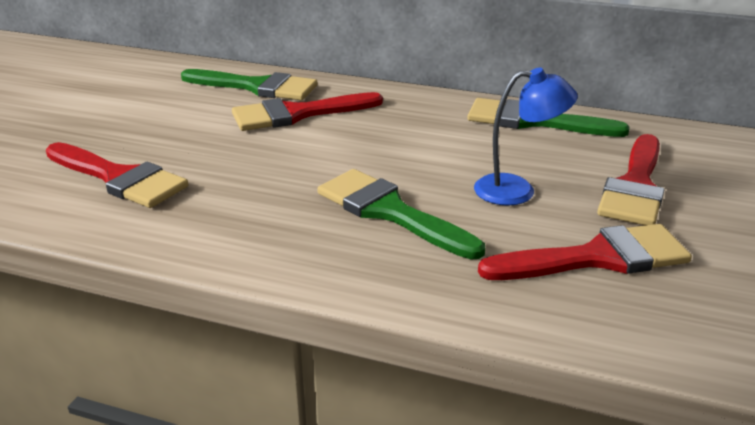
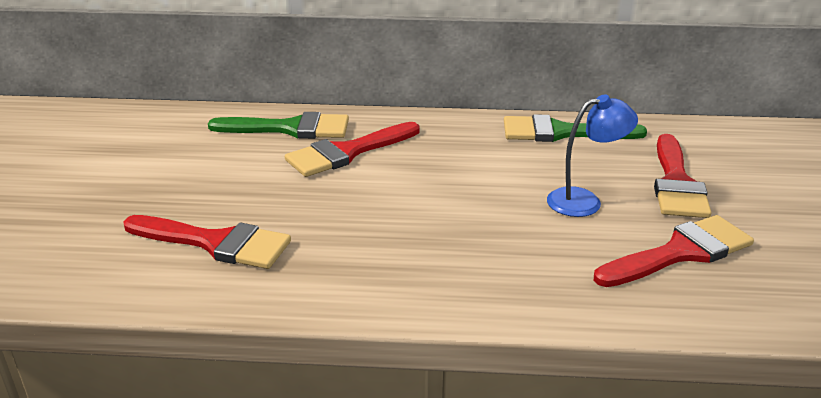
camera: 15 degrees left, 0 degrees up
(389, 212) = (489, 238): green brush -> none

